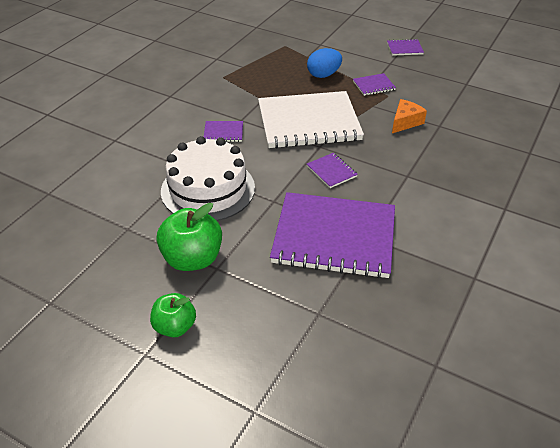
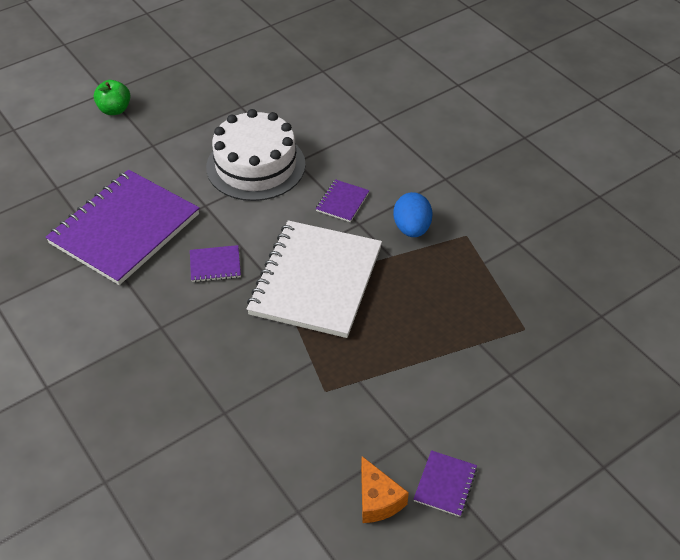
camera: 115 degrees right, 5 degrees up
(192, 259) = (174, 134): green apple -> none
(323, 75) = (417, 340): blue egg -> blue egg (411, 229)
(373, 86) = (358, 386): purple notebook -> none
(405, 122) = (255, 378): orange cheese -> orange cheese (377, 499)

